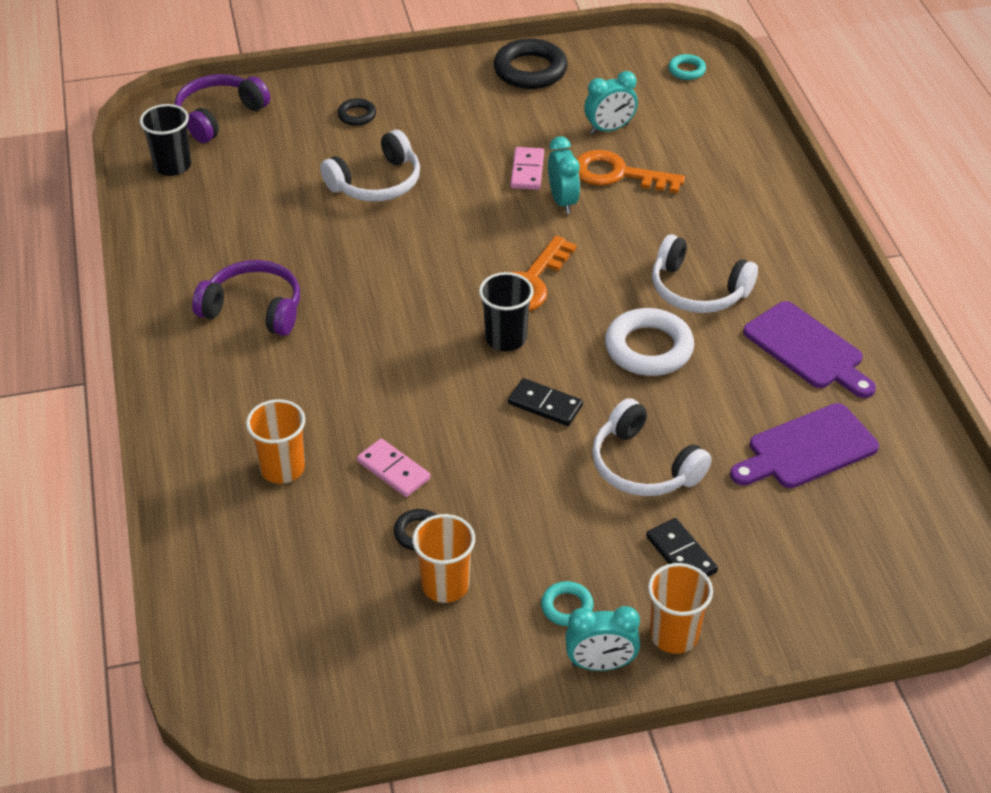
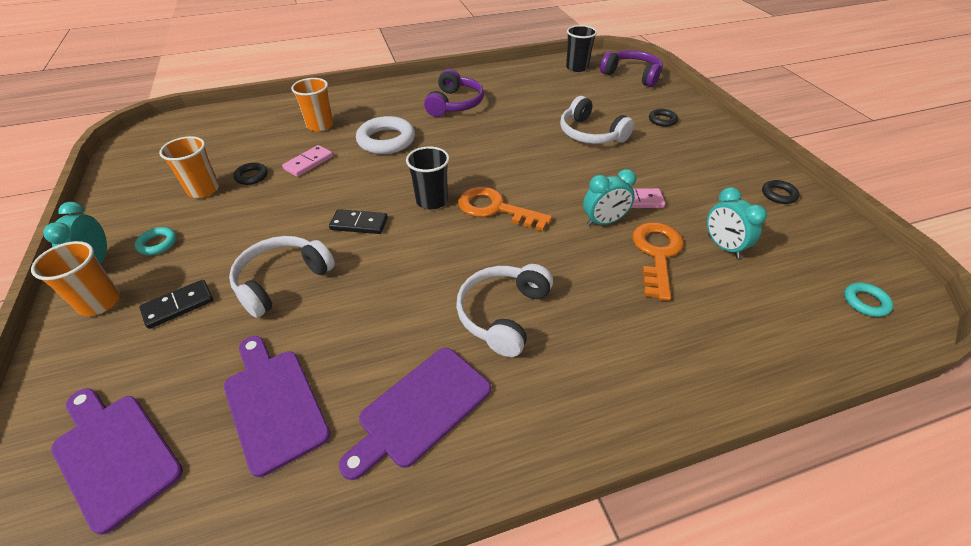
camera: 85 degrees right, 0 degrees up
(530, 70) = (778, 194): black ring -> black ring, size x0.51
(545, 405) = (359, 224): black domino -> black domino turned 75 degrees clockwise
(648, 348) = (421, 280): white ring -> white ring (386, 140)
(866, 554) = (115, 454): none -> purple cutting board

